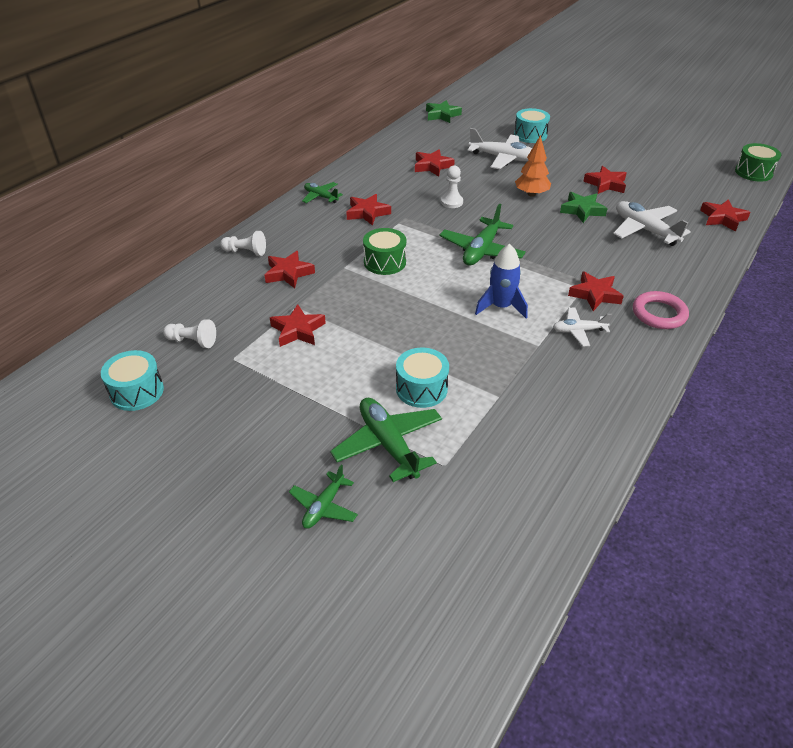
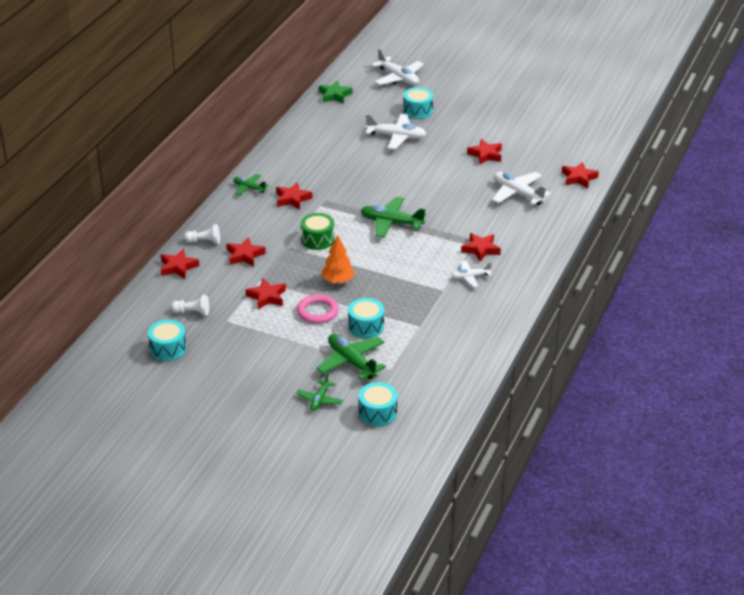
camera: 10 degrees left, 5 degrees down
(410, 545) = (377, 413): none -> turquoise drum
(432, 166) = (337, 150): red star -> red star (178, 267)
(452, 202) = (360, 183): white pawn -> none
(481, 250) = (391, 223): green plane -> green plane turned 90 degrees clockwise
(501, 307) = (412, 265): blue rocket -> none
(513, 104) = (398, 78): none -> white plane
(531, 194) = (425, 169): orange tree -> orange tree (338, 281)
(582, 210) = (467, 181): green star -> none
(659, 314) = (527, 259): pink ring -> pink ring (317, 312)
(753, 172) = (607, 132): green drum -> none

